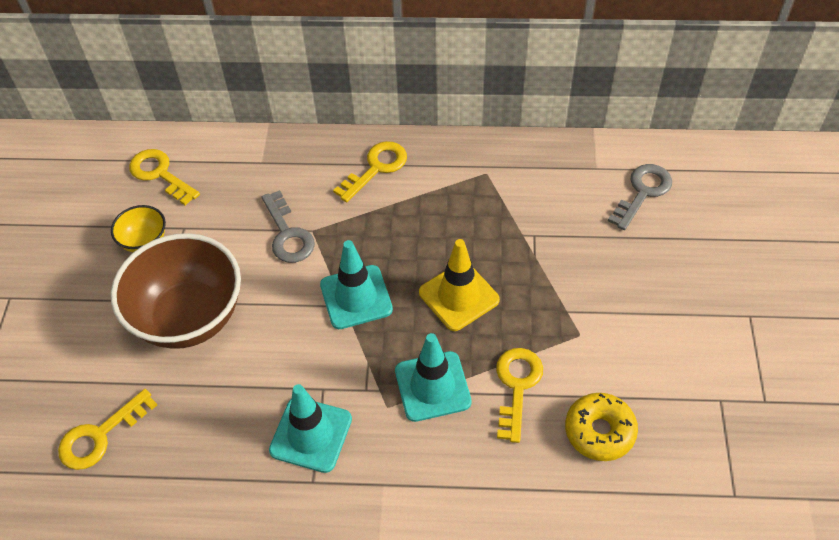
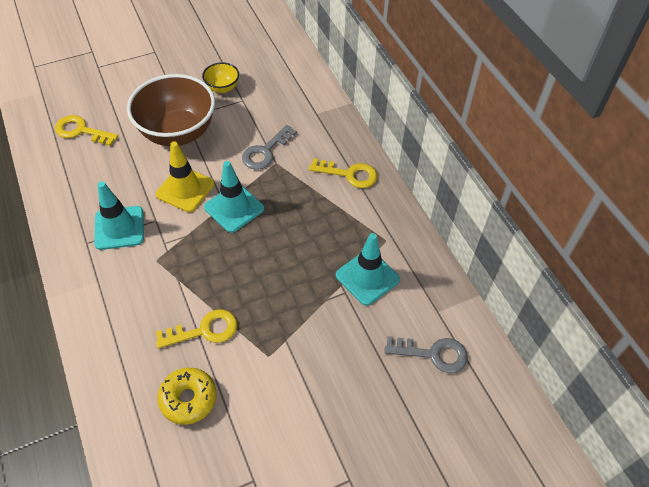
camera: 60 degrees right, 0 degrees up
(160, 174) = (277, 71): yellow key -> none
(432, 386) = (182, 279): turquoise traffic cone -> turquoise traffic cone (367, 277)
(459, 296) = (264, 266): yellow traffic cone -> yellow traffic cone (185, 189)

